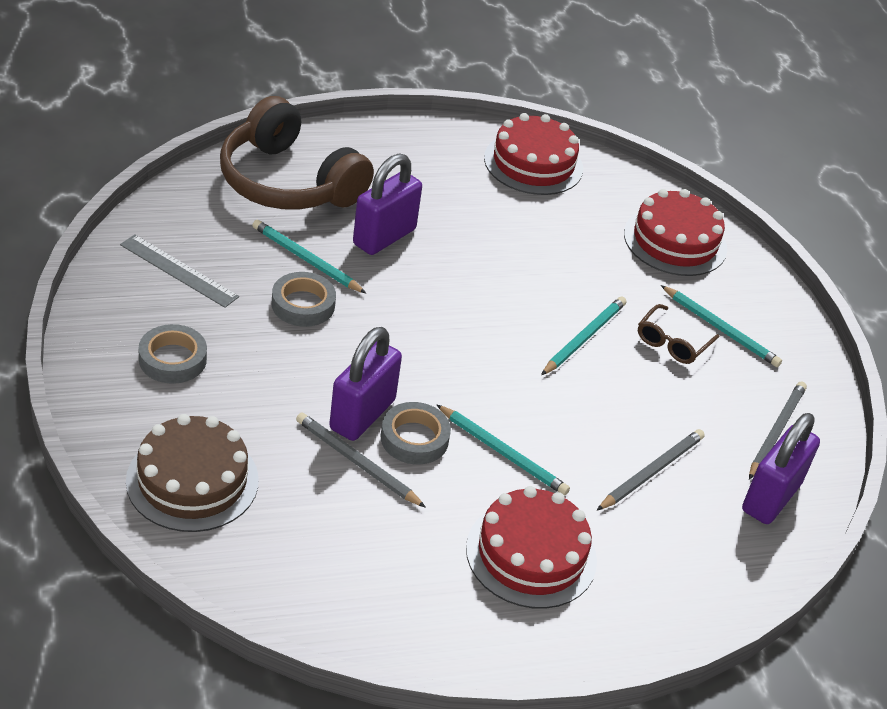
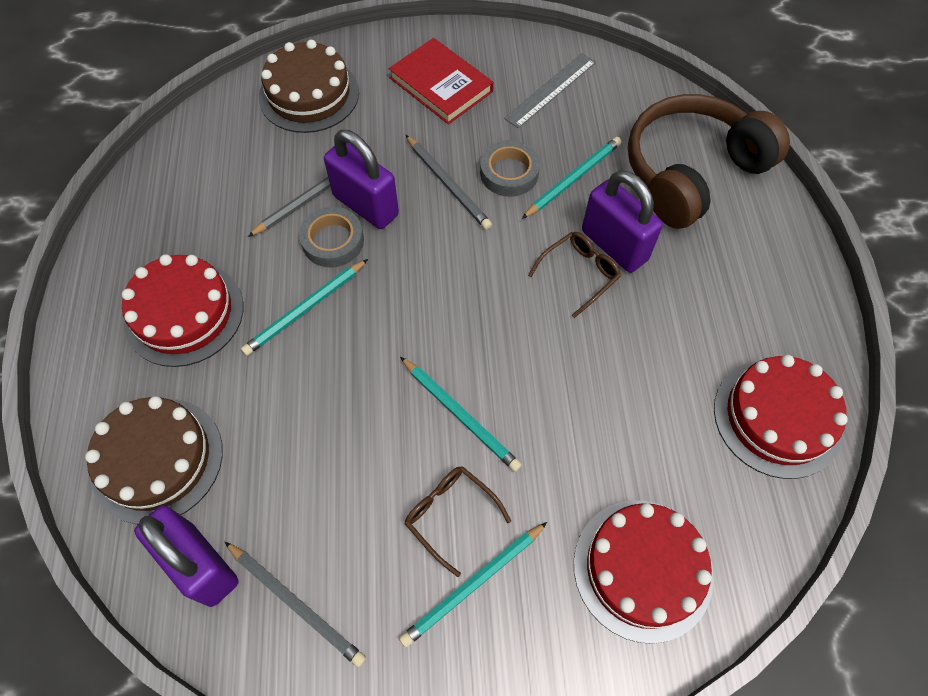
camera: 105 degrees right, 20 degrees up
(172, 359) = (441, 85): grey tape -> red book
(421, 261) = (579, 274): none -> brown glasses
(651, 472) = (259, 442): grey pencil -> grey pencil (448, 184)
(693, 547) = (157, 459): none -> brown cake

